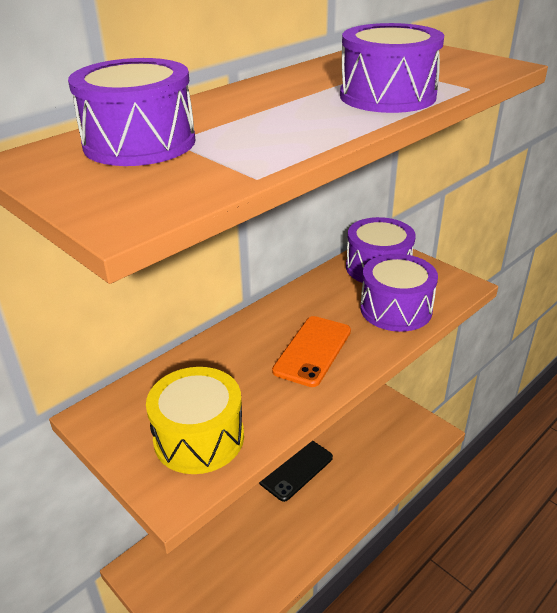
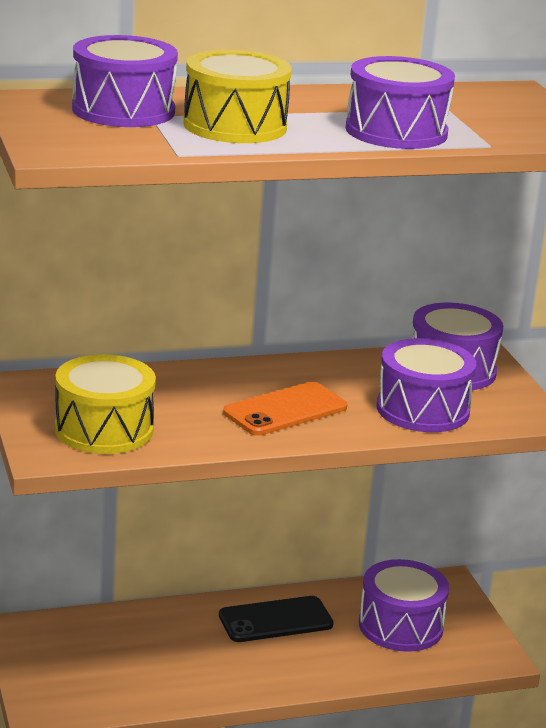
camera: 25 degrees right, 10 degrees down
(260, 129) = (235, 126): none -> yellow drum
(368, 436) = (400, 626): none -> purple drum

